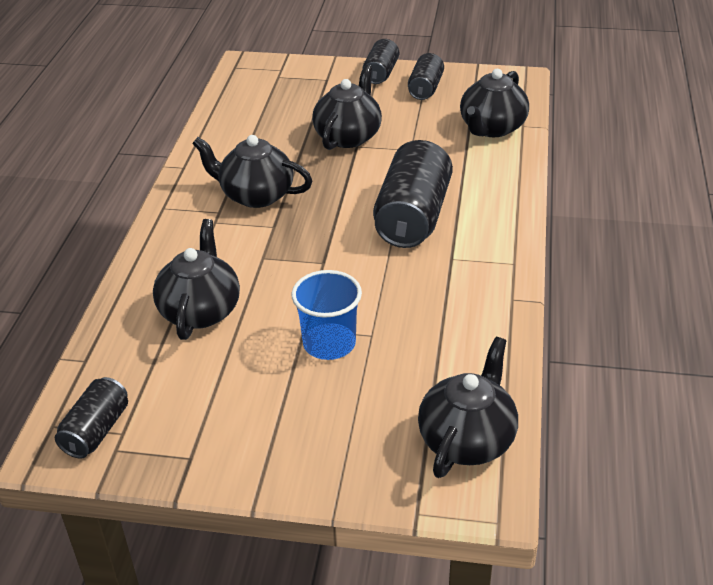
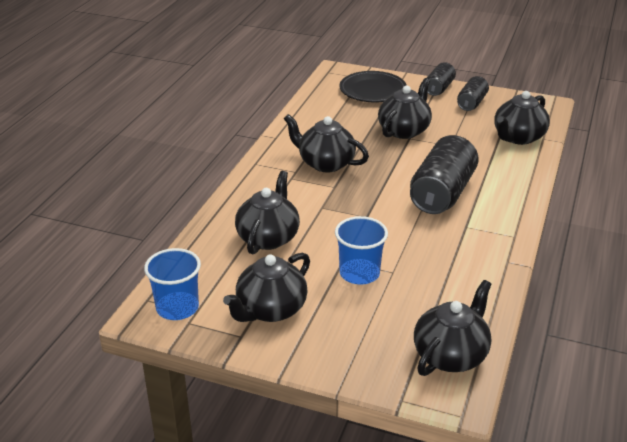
camera: 10 degrees right, 5 degrees down
(96, 431) = (177, 308): black can -> blue cup
(223, 413) = (270, 310): none -> black teapot
(297, 86) = (372, 91): none -> black plate

